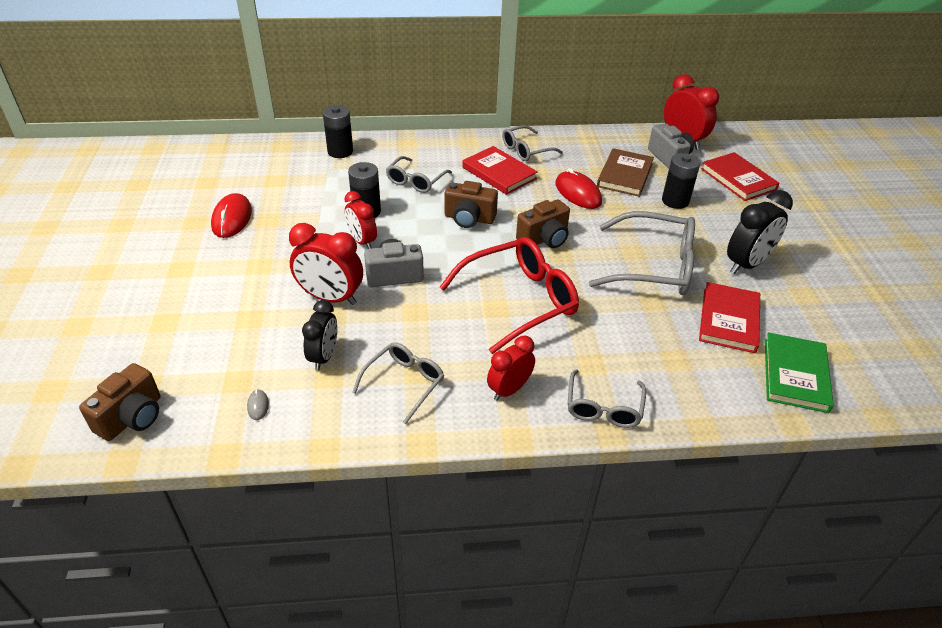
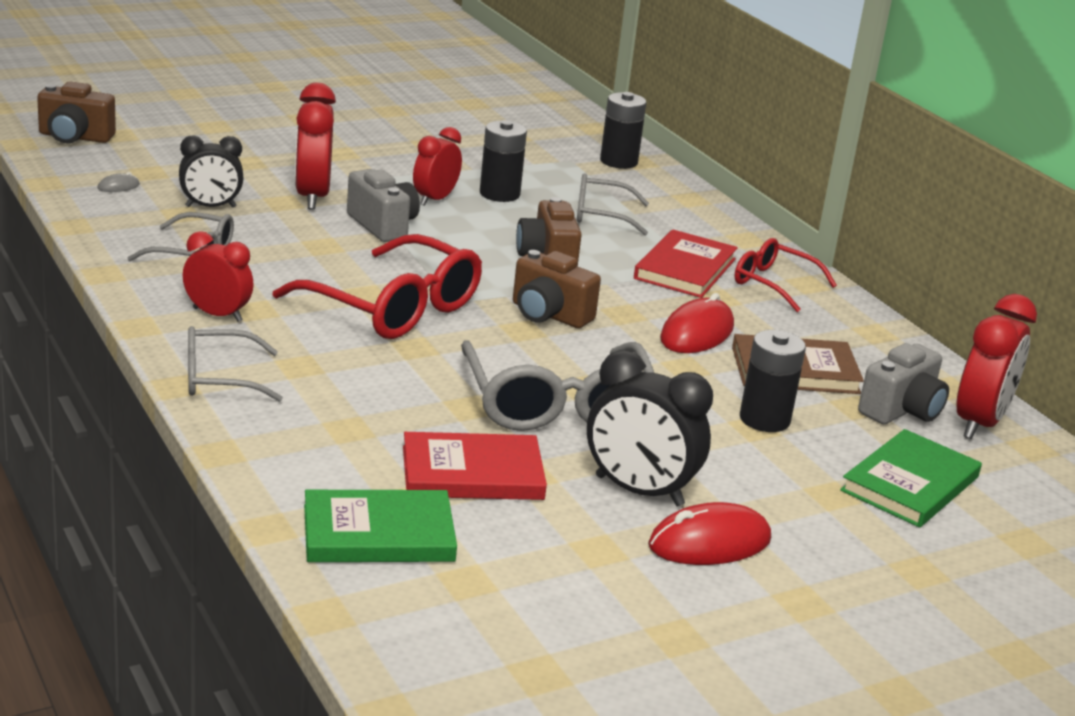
camera: 65 degrees right, 15 degrees down
(232, 218) = (414, 126): red mouse -> red mouse (709, 543)
(526, 150) = (773, 284): grey glasses -> red glasses
(738, 179) = (910, 484): red book -> green book

